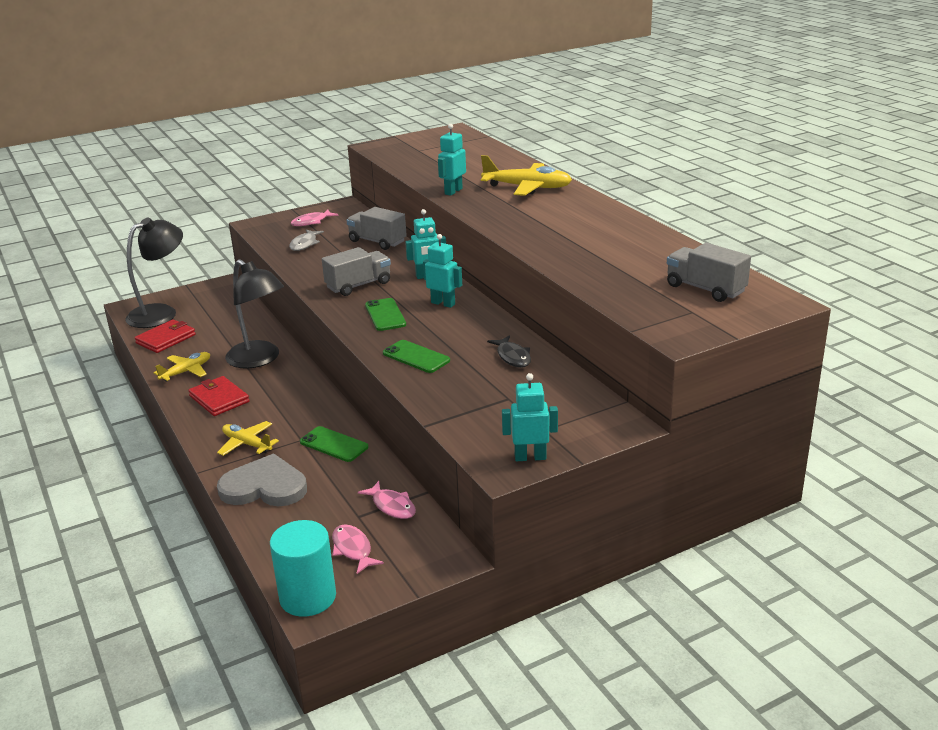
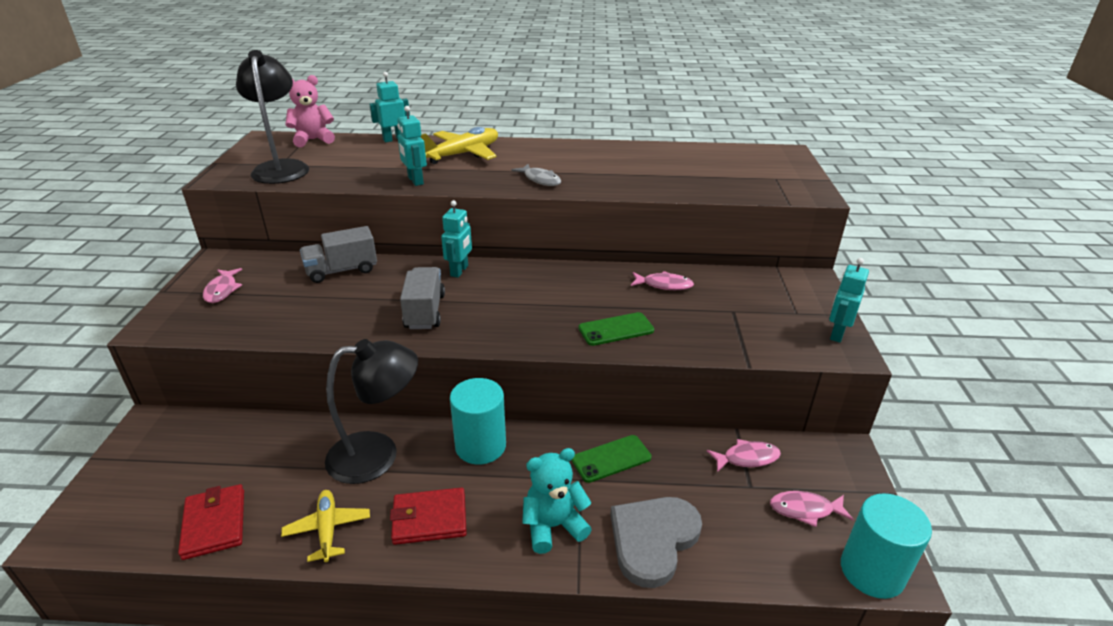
camera: 60 degrees left, 5 degrees up
(161, 313) = (133, 507): black lamp -> black lamp (281, 168)
(247, 444) = (553, 526): yellow plane -> turquoise teddy bear
(300, 390) = (480, 446): none -> turquoise cylinder
(304, 244) = (271, 312): grey fish -> grey fish (540, 180)
(385, 315) = (510, 318): green phone -> none
(443, 303) = (526, 282): turquoise robot -> turquoise robot (394, 139)
(474, 141) = (313, 140): none -> pink teddy bear
(512, 357) = (664, 285): black fish -> pink fish
(705, 289) = (742, 163): grey truck -> none

